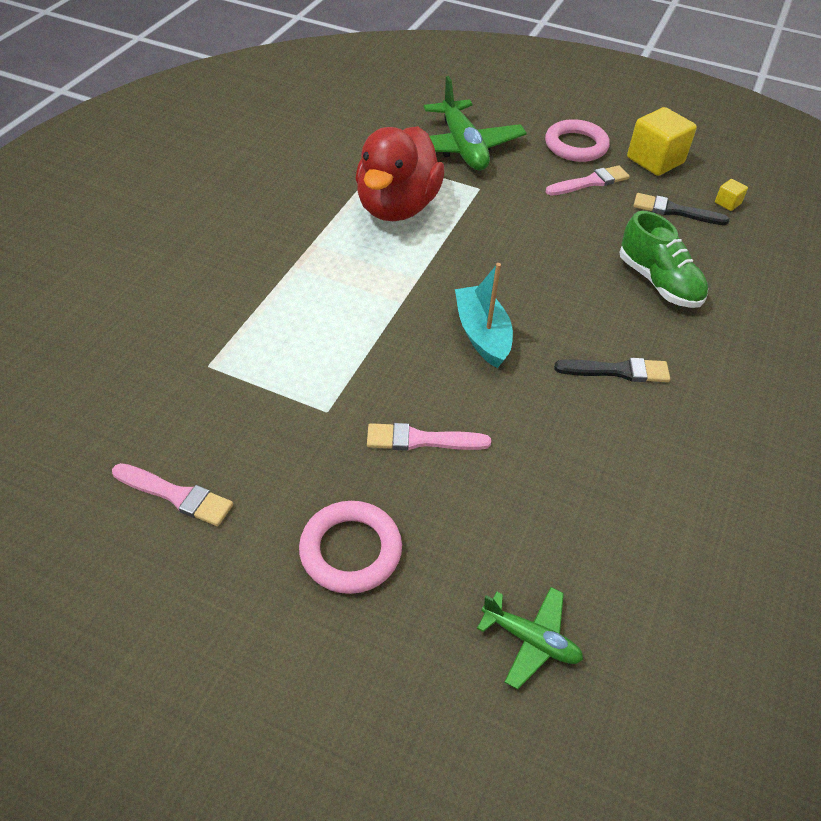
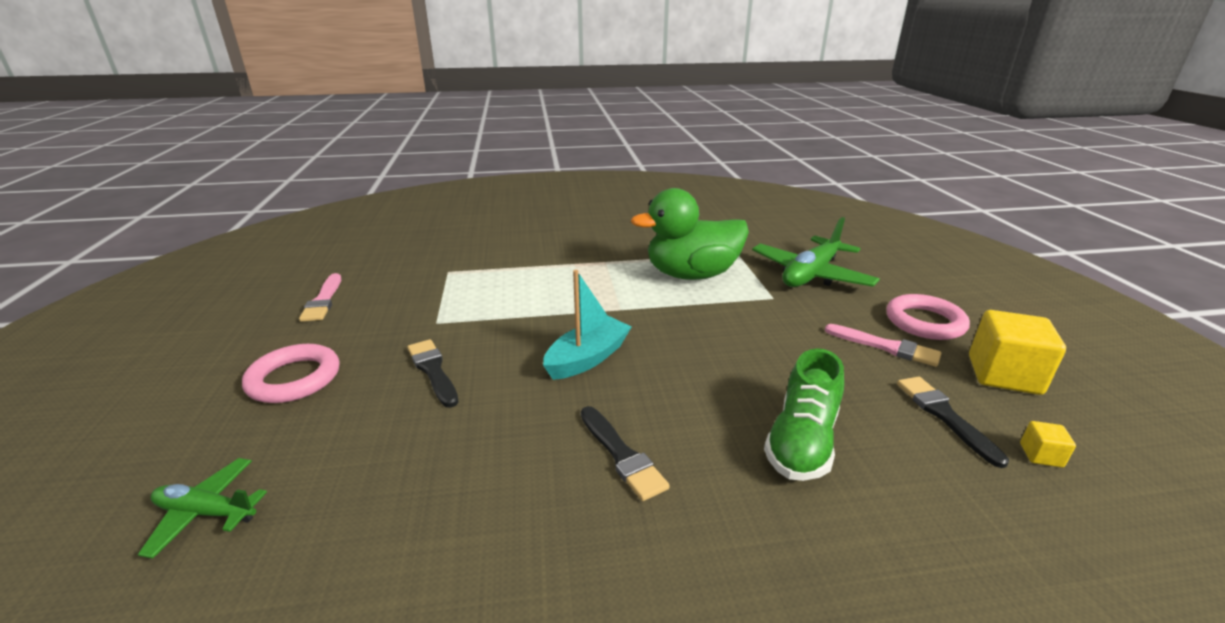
camera: 60 degrees right, 20 degrees down
(397, 207) = (691, 275): red duck -> green duck
(421, 440) = (433, 370): pink brush -> black brush
(531, 640) = (206, 513): green plane -> green plane turned 105 degrees clockwise

